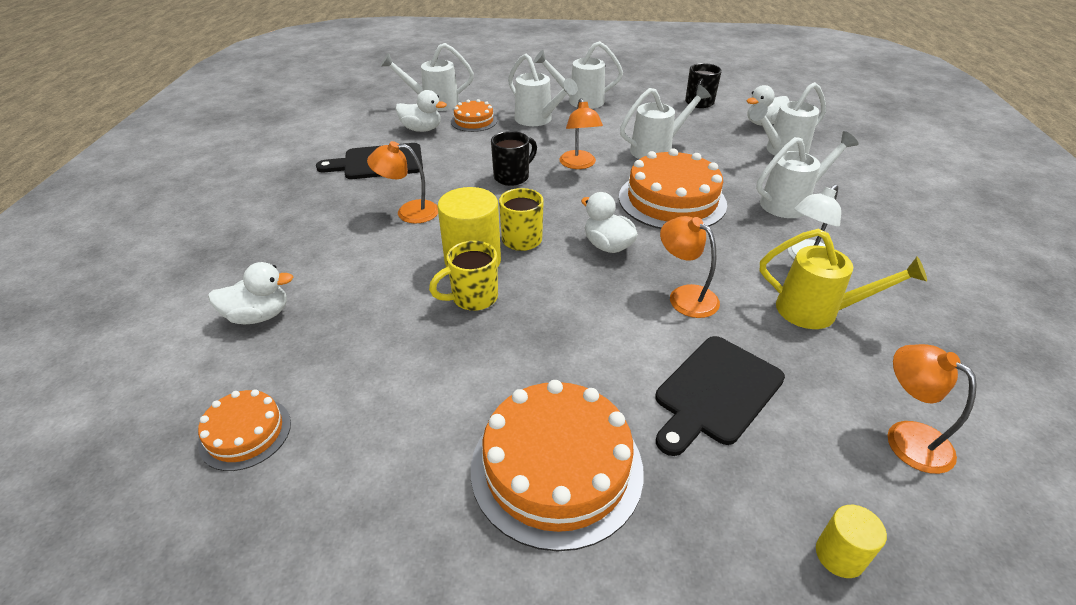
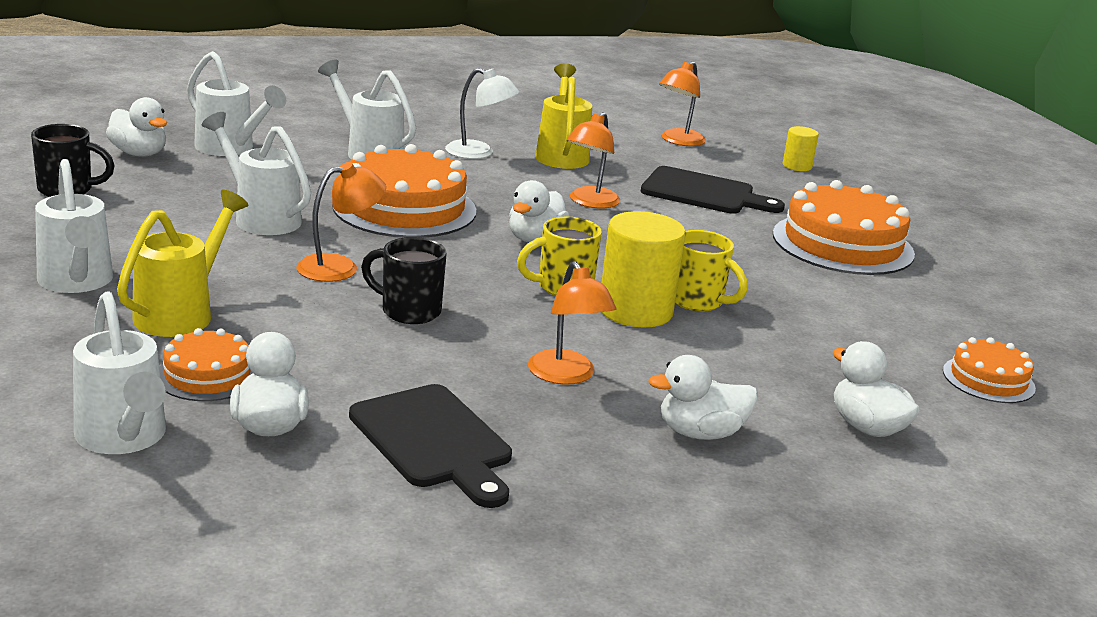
camera: 115 degrees left, 15 degrees down
(316, 242) = (700, 433): none -> white duck
(537, 120) = (181, 313): white watering can -> yellow watering can

